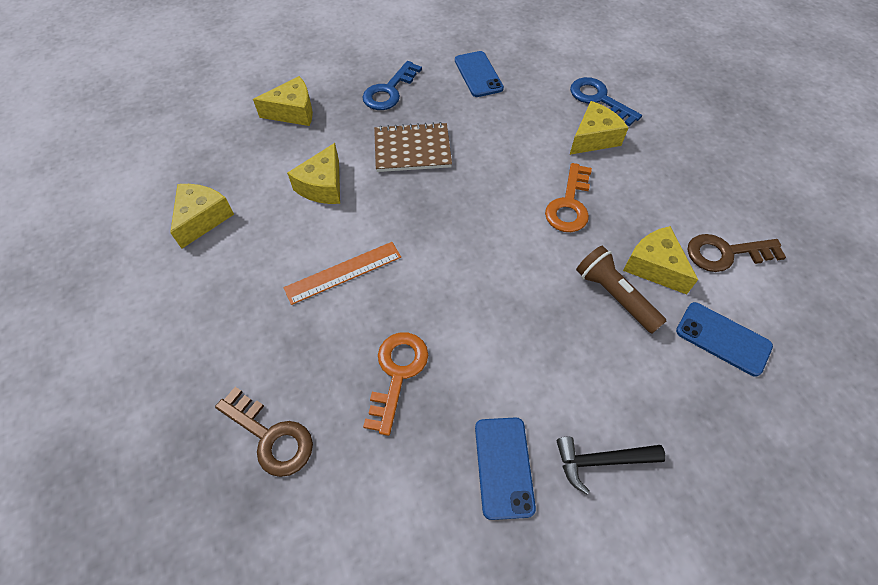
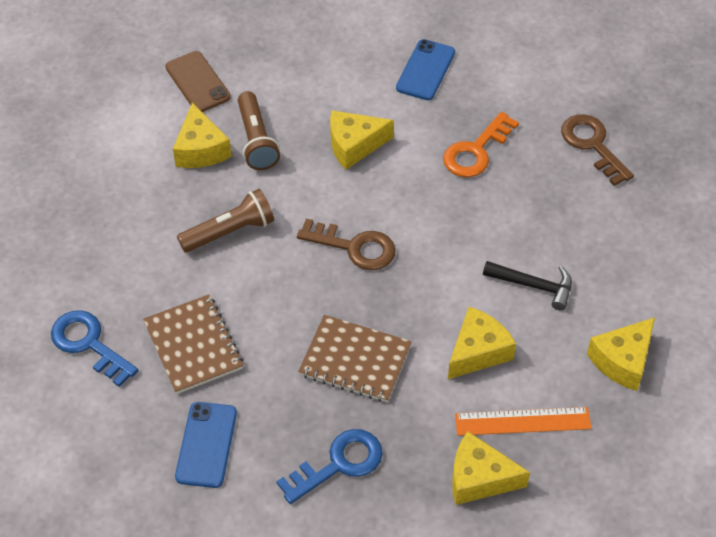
camera: 155 degrees left, 5 degrees down
(343, 272) = (490, 248): orange ruler -> orange ruler (522, 421)
(530, 121) = (193, 345): none -> brown notebook
(569, 204) = (230, 232): orange key -> brown flashlight
(593, 138) = (141, 294): yellow cheese -> yellow cheese (354, 145)
(598, 99) = (89, 344): blue key -> blue key turned 150 degrees clockwise
(600, 461) = (355, 50): black hammer -> black hammer (534, 286)
(723, 338) = (197, 82): blue phone -> brown phone
(725, 253) = (128, 137): brown key -> brown key (354, 247)

